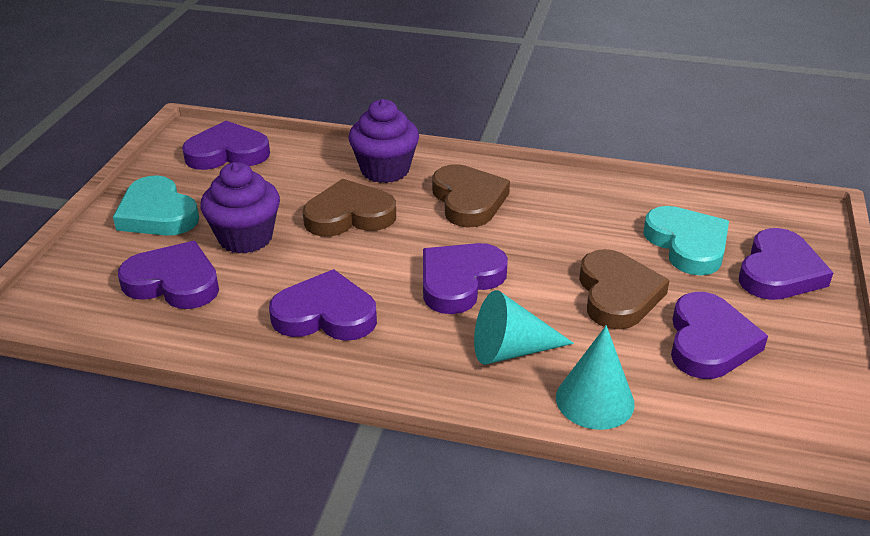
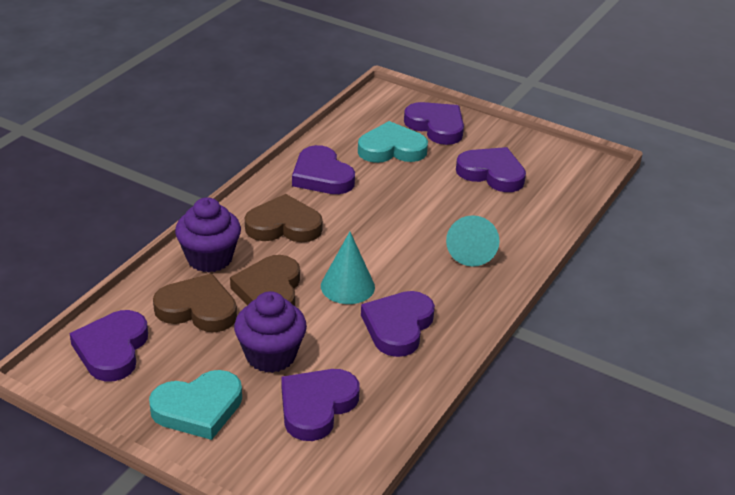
camera: 75 degrees left, 0 degrees up
(459, 281) = (387, 254): purple heart -> purple heart (322, 176)
(595, 400) = (528, 230): turquoise cone -> turquoise cone (347, 286)
(617, 294) = (432, 192): brown heart -> brown heart (197, 309)

